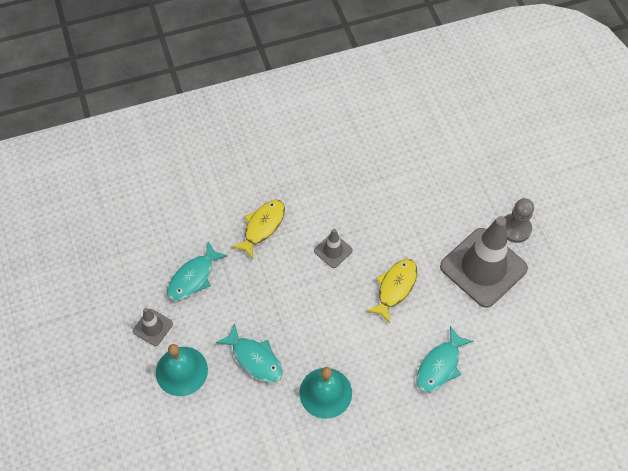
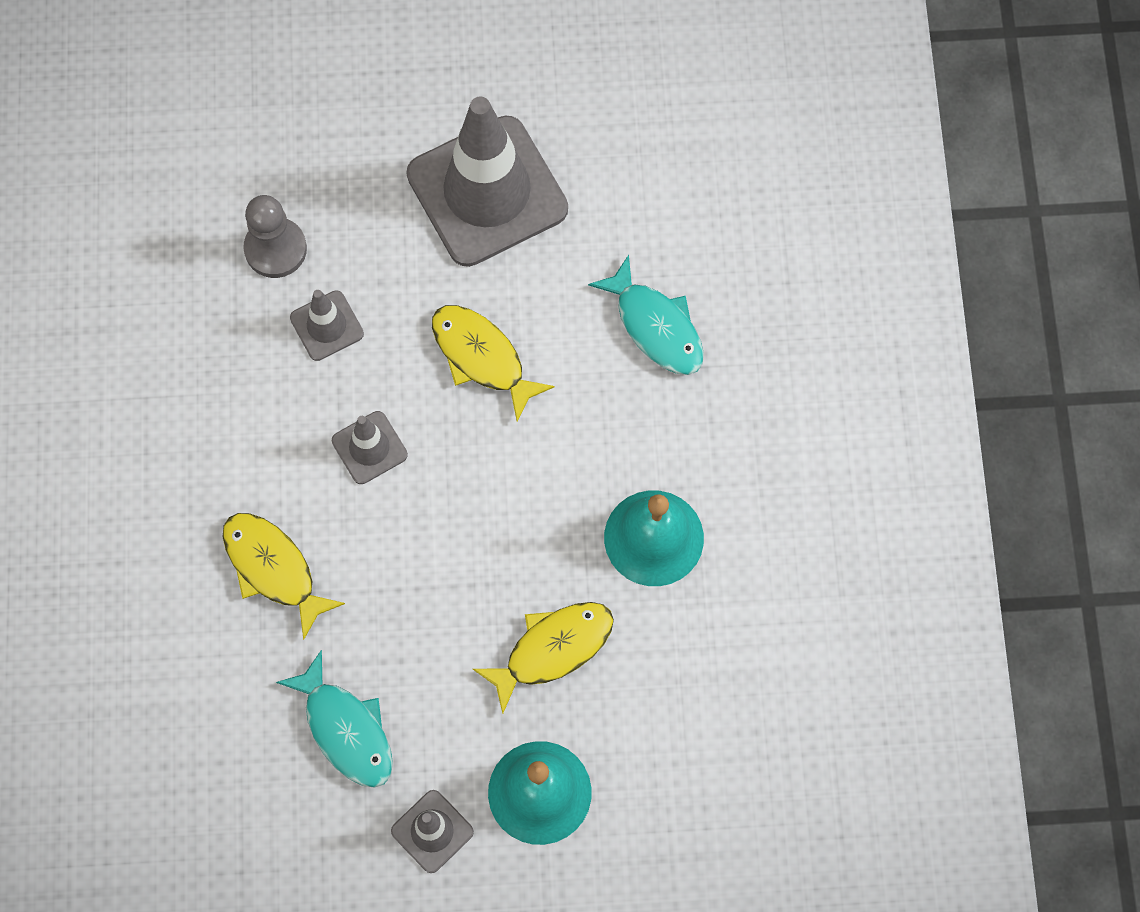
camera: 75 degrees left, 10 degrees up
(254, 358) = (552, 649): turquoise fish -> yellow fish
(388, 216) = (327, 326): none -> grey traffic cone
(515, 229) = (425, 110): grey pawn -> grey pawn (275, 249)

